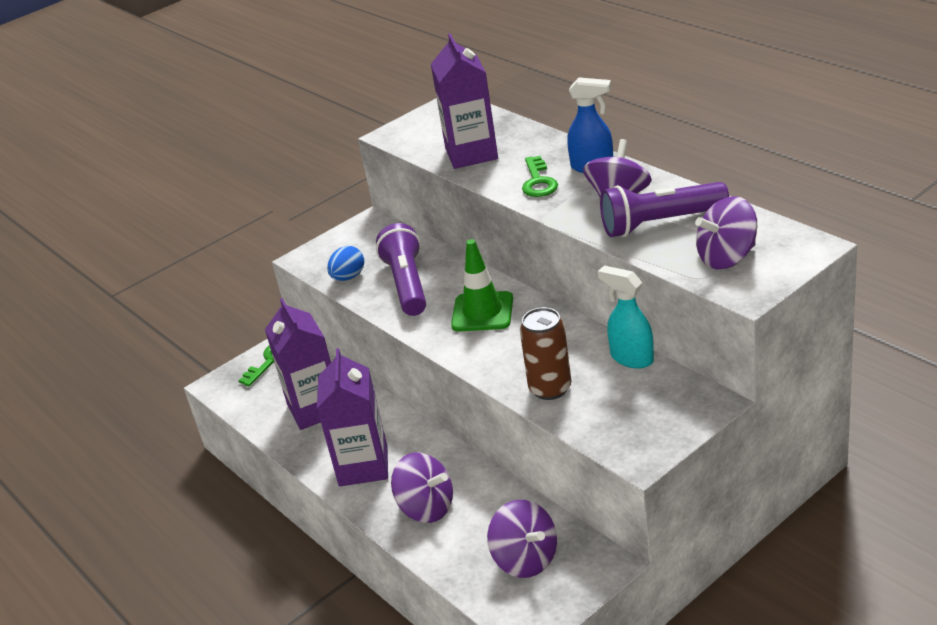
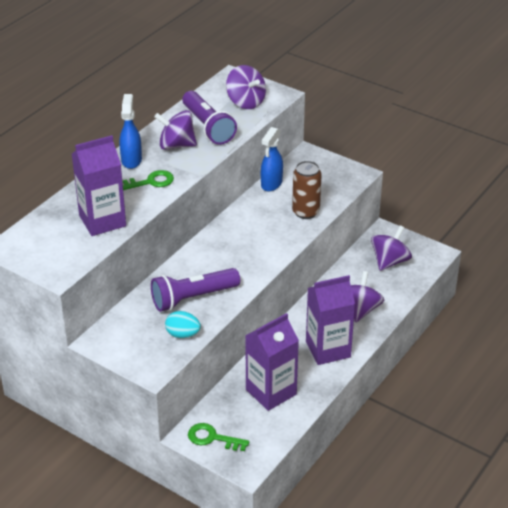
camera: 110 degrees left, 5 degrees up
(348, 277) = (183, 334): blue egg -> turquoise egg
(482, 312) = (227, 253): green traffic cone -> none
(631, 358) = (271, 184): turquoise spray bottle -> blue spray bottle

